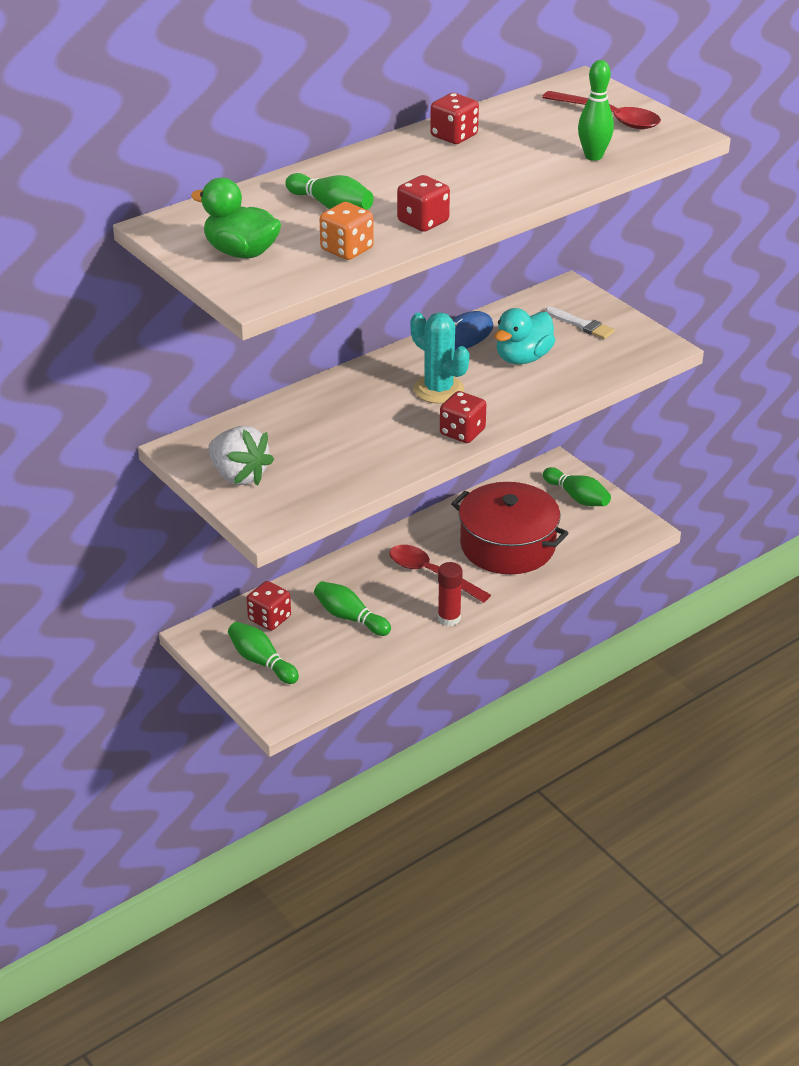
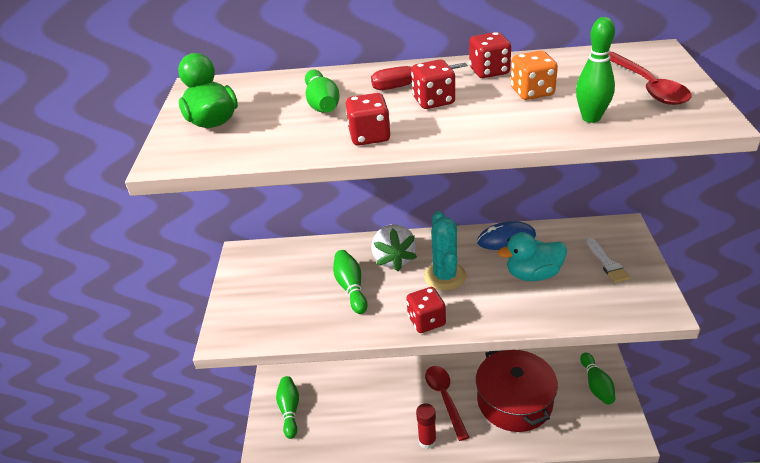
camera: 40 degrees right, 0 degrees up
(239, 476) = (251, 289): white strawberry -> white strawberry (394, 259)
(269, 619) = (321, 381): red dice -> red dice (433, 101)
(347, 249) = (281, 142): orange dice -> orange dice (532, 92)
(350, 618) = (367, 406): green bowling pin -> green bowling pin (351, 288)
(393, 168) = (408, 85): none -> red screwdriver

